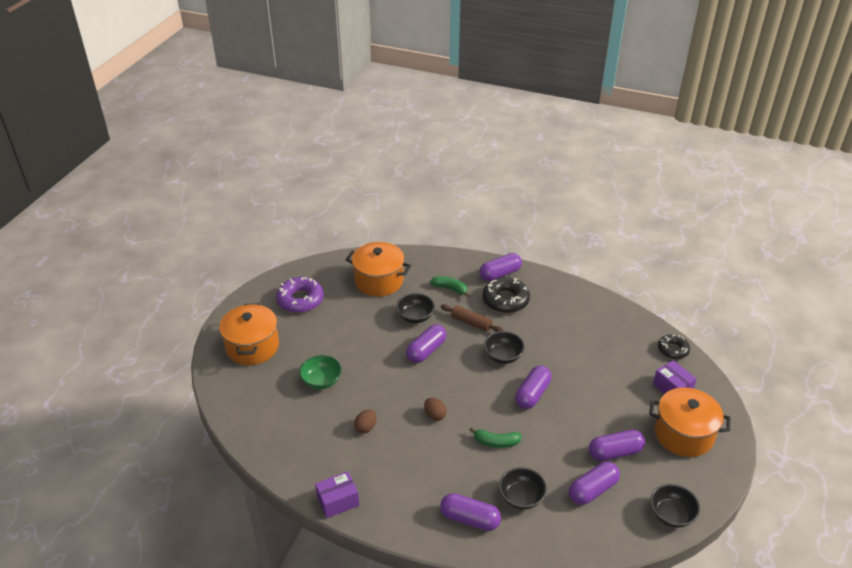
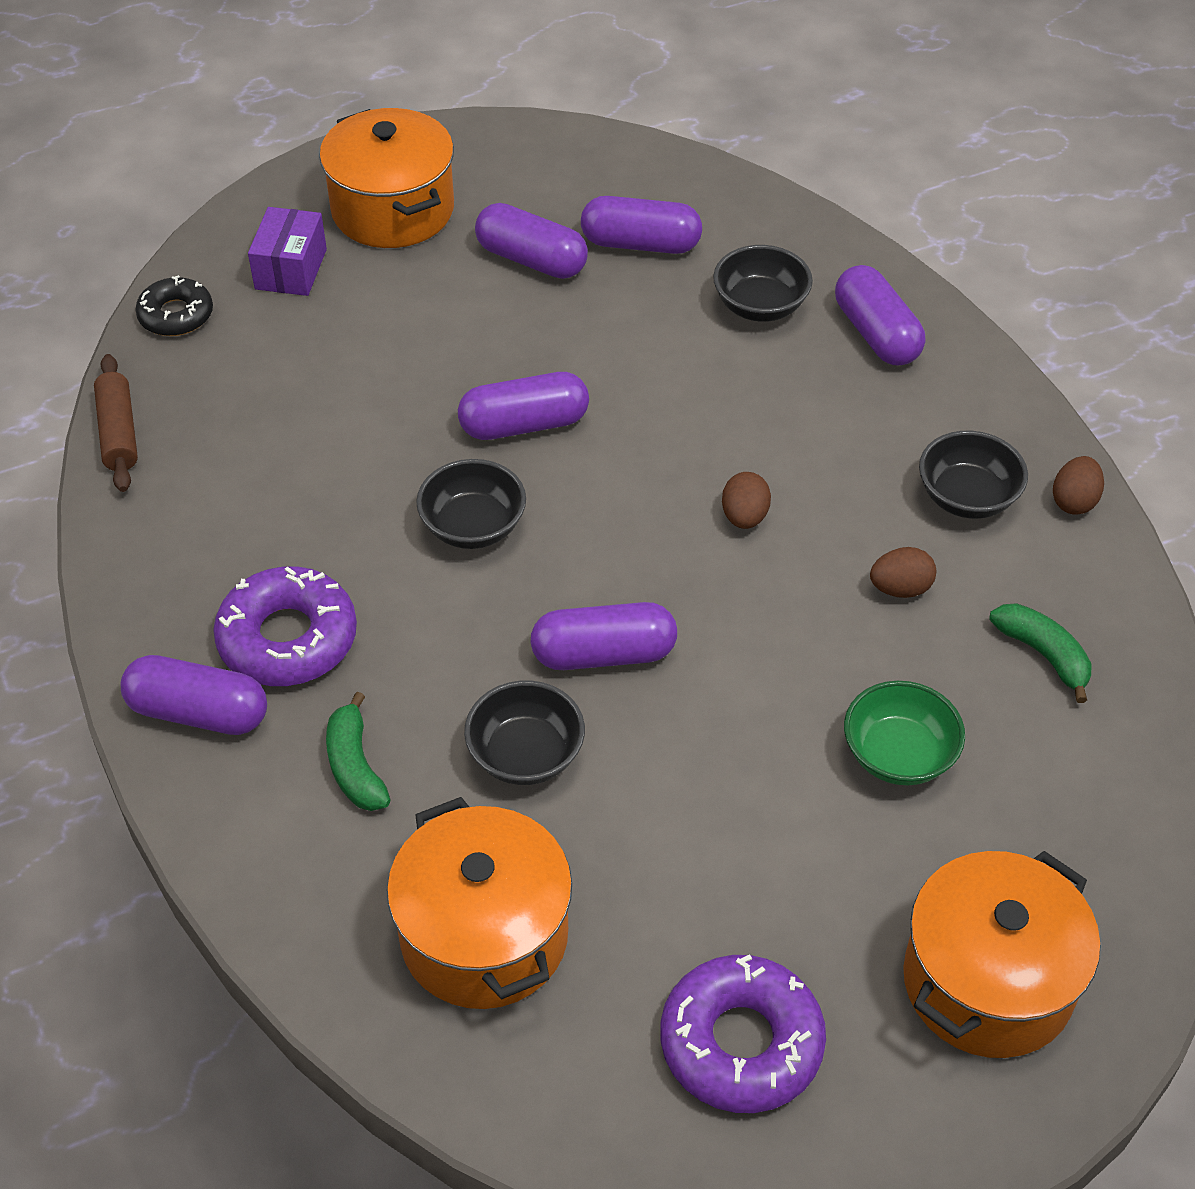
camera: 135 degrees left, 10 degrees up
(338, 501) = (1074, 501): purple box -> brown egg
(471, 323) = (432, 643): brown rolling pin -> brown rolling pin (119, 432)
(496, 442) = (695, 400): green banana -> green banana (1043, 655)
(505, 300) = (288, 638): black donut -> purple donut
(671, 514) = (578, 152): black bowl -> black bowl (967, 497)

